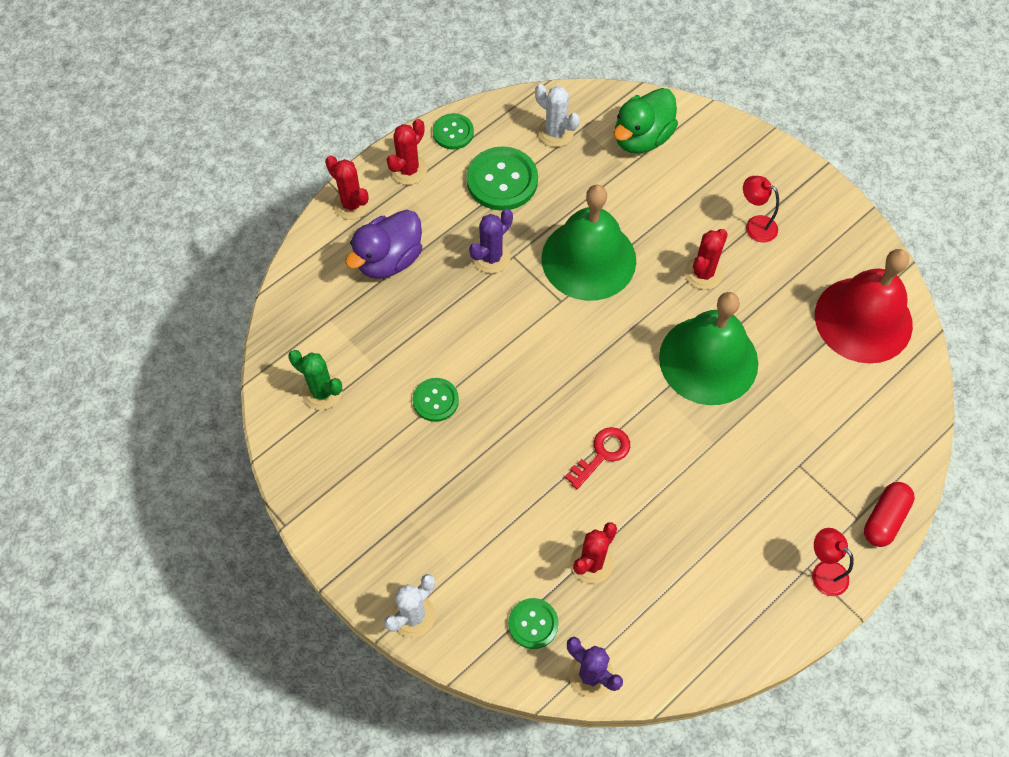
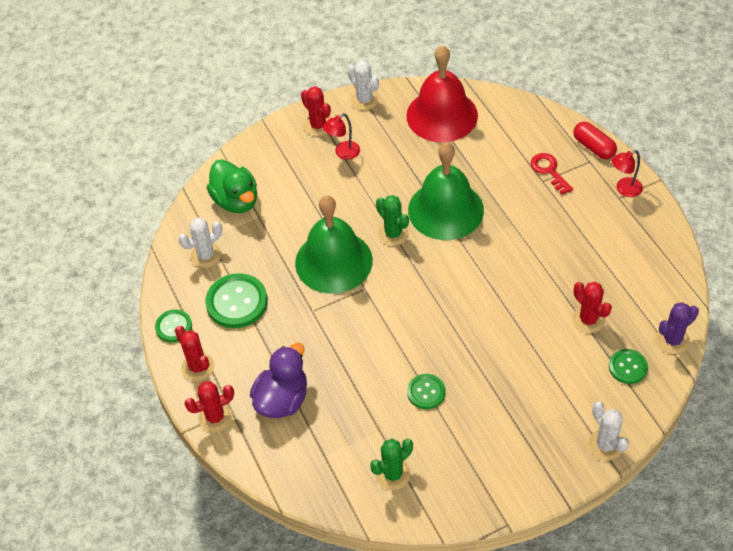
camera: 70 degrees left, 10 degrees down
(389, 259) = (282, 399): purple duck -> purple duck turned 120 degrees counterclockwise
(491, 257) = (307, 326): purple cactus -> none
(602, 454) = (503, 293): red key -> red key (549, 171)
(650, 311) = (393, 234): none -> green cactus
(703, 273) = (372, 194): red cactus -> red cactus (318, 125)
(852, 226) = (364, 100): none -> white cactus

